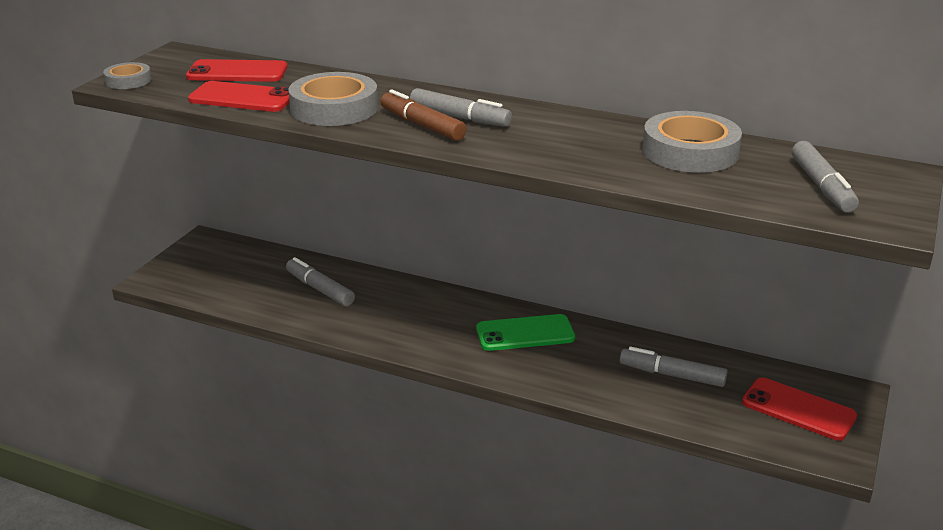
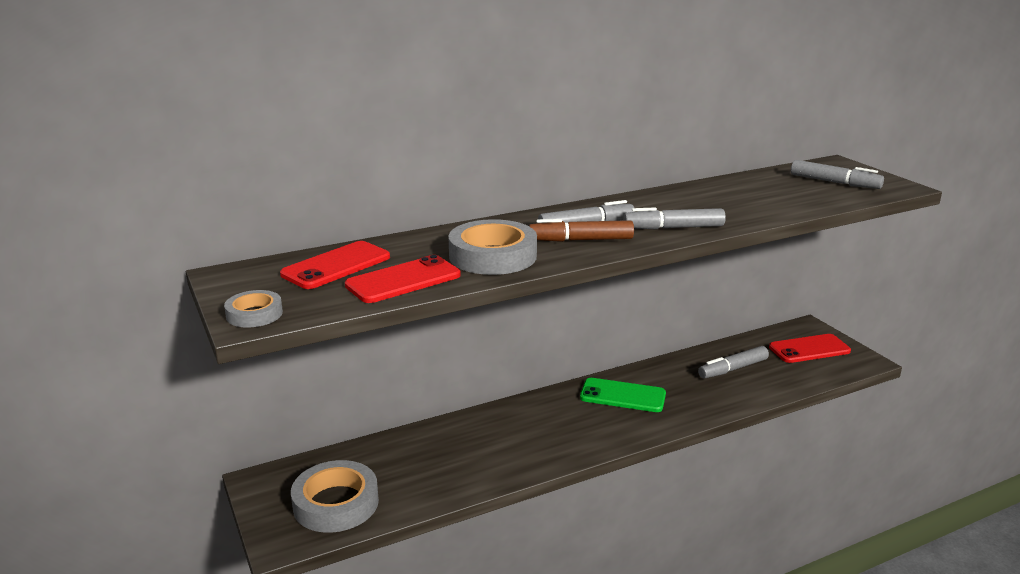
camera: 50 degrees left, 5 degrees down
(320, 289) = (439, 455): grey marker -> grey marker (673, 228)
(525, 333) = (622, 396): green phone -> green phone turned 75 degrees clockwise
(690, 151) = (743, 191): grey tape -> grey tape (336, 503)

